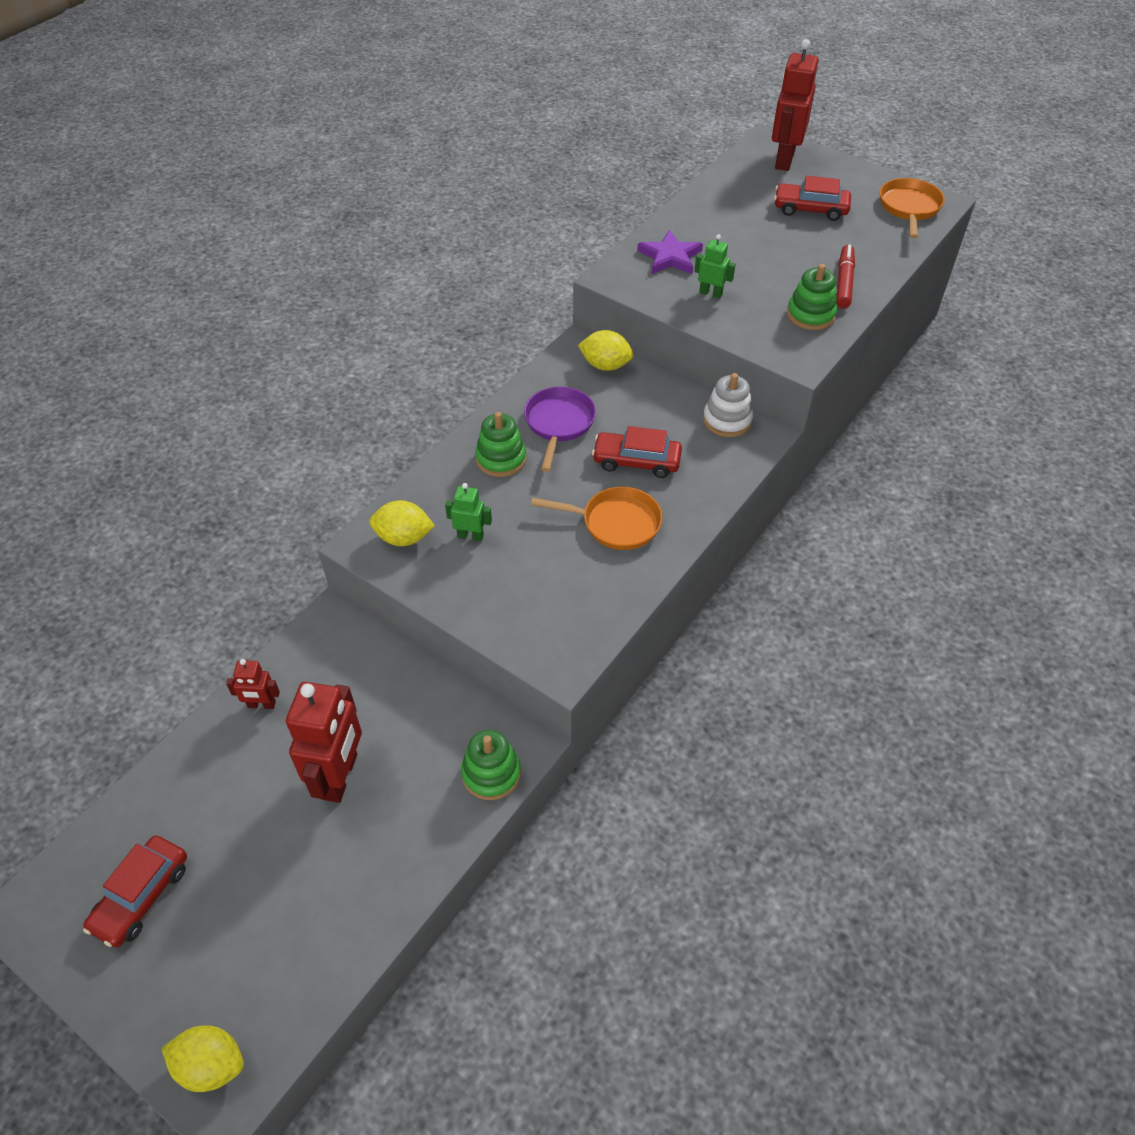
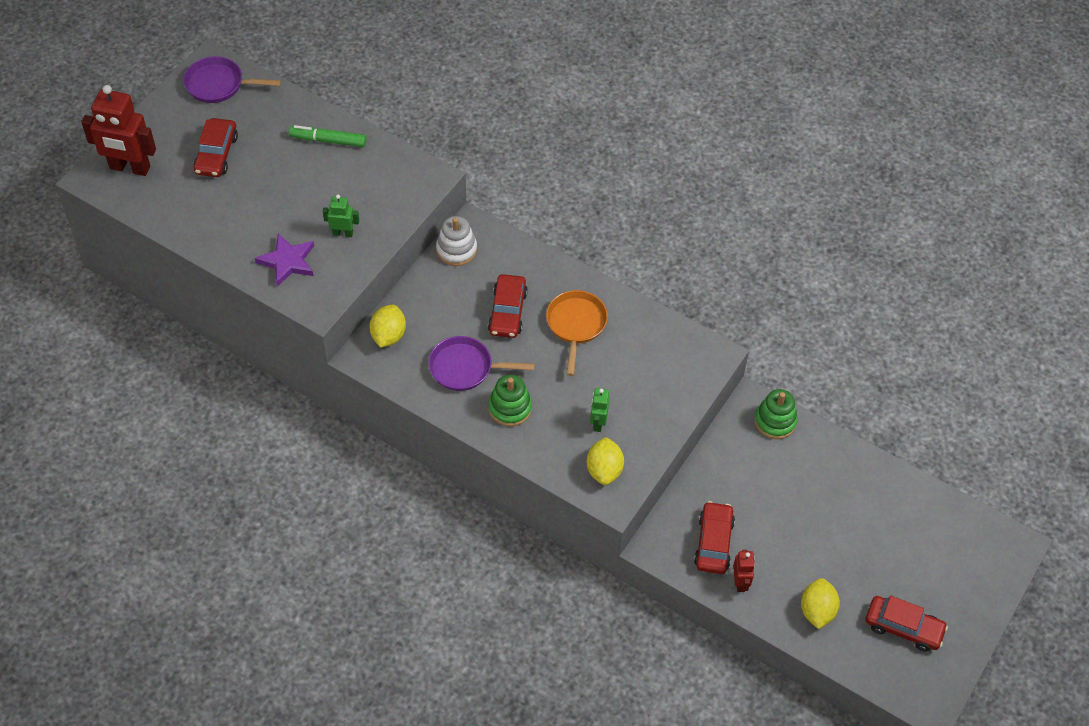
camera: 95 degrees left, 5 degrees up
(211, 1065) = (998, 557): yellow lemon -> yellow lemon (817, 611)
(322, 681) = (713, 543): none -> red car
(340, 776) = (792, 517): red robot -> none
(710, 293) = (343, 233): green robot -> green robot turned 75 degrees clockwise
(810, 315) = (373, 166): green stacking toy -> none
(844, 282) = (328, 140): red marker -> green marker
(909, 208) = (219, 84): orange pan -> purple pan

